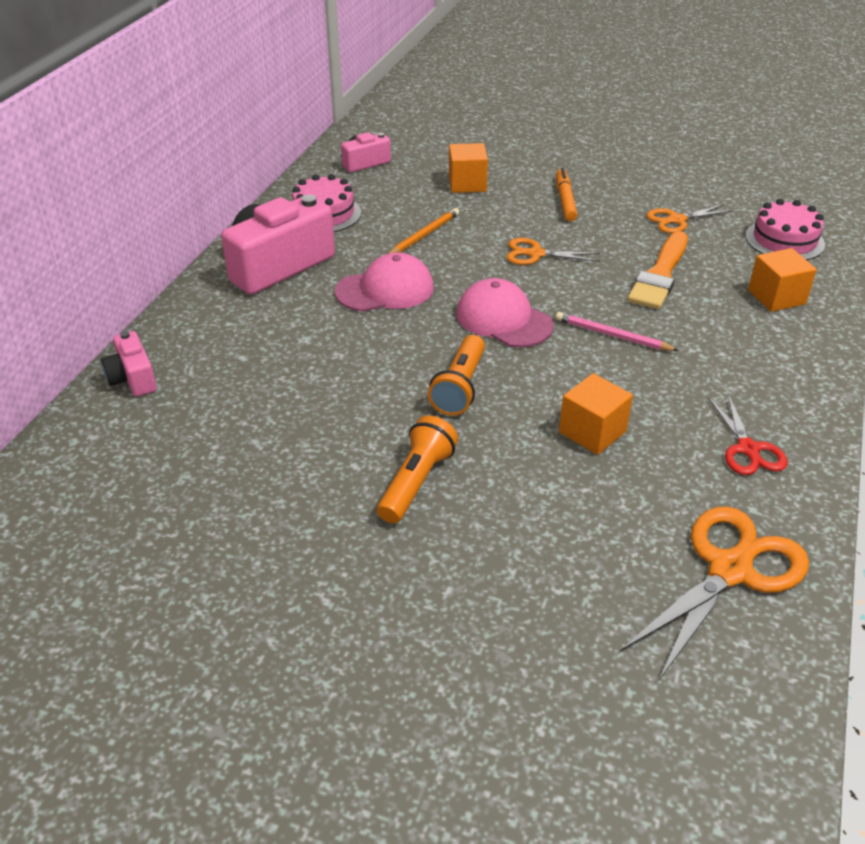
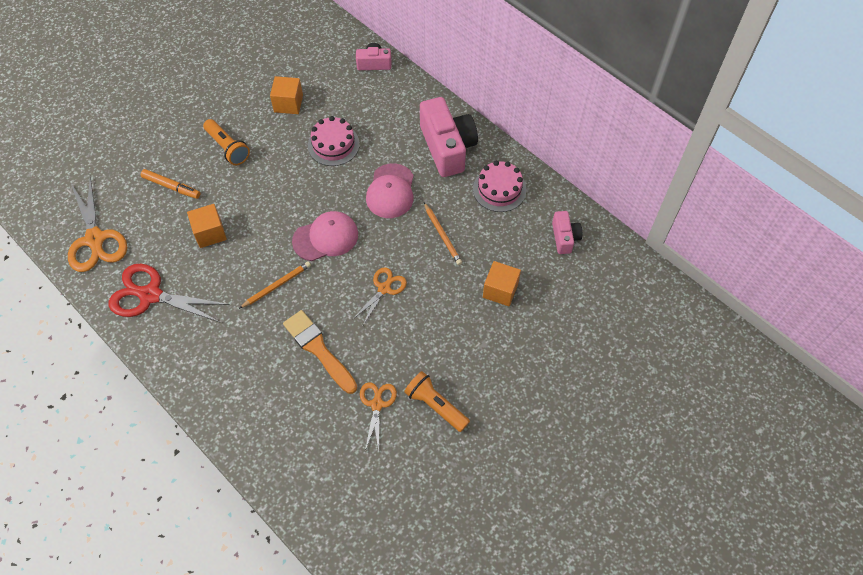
camera: 115 degrees right, 20 degrees up
(460, 387) = (280, 191): orange flashlight -> orange flashlight (435, 405)
(565, 200) = (443, 343): orange marker -> orange marker (171, 186)
(612, 335) = (276, 285): pink pencil -> orange pencil
(748, 449) = (150, 295): red scissors -> red scissors, size x1.73
(776, 297) = (254, 405): orange cube -> orange cube (288, 103)
(784, 240) = (310, 462): pink cake -> pink cake (333, 145)

